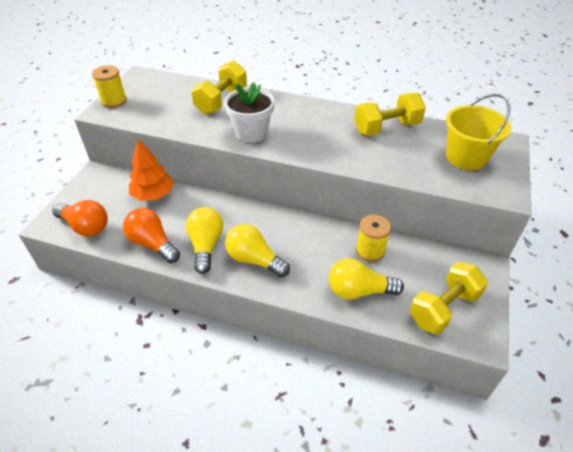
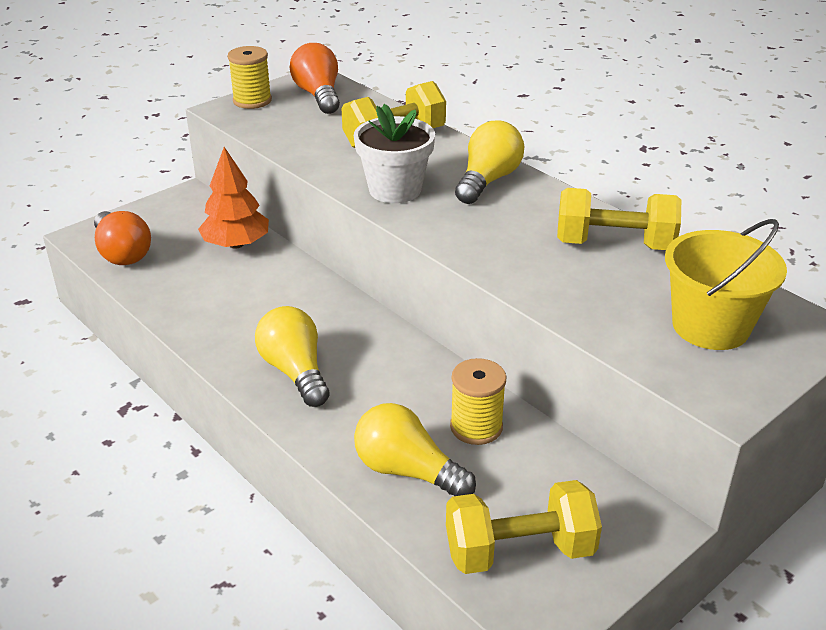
camera: 30 degrees right, 10 degrees down
(153, 243) = (183, 302): orange light bulb -> orange light bulb (318, 95)
(206, 245) = (247, 330): yellow light bulb -> yellow light bulb (488, 180)

